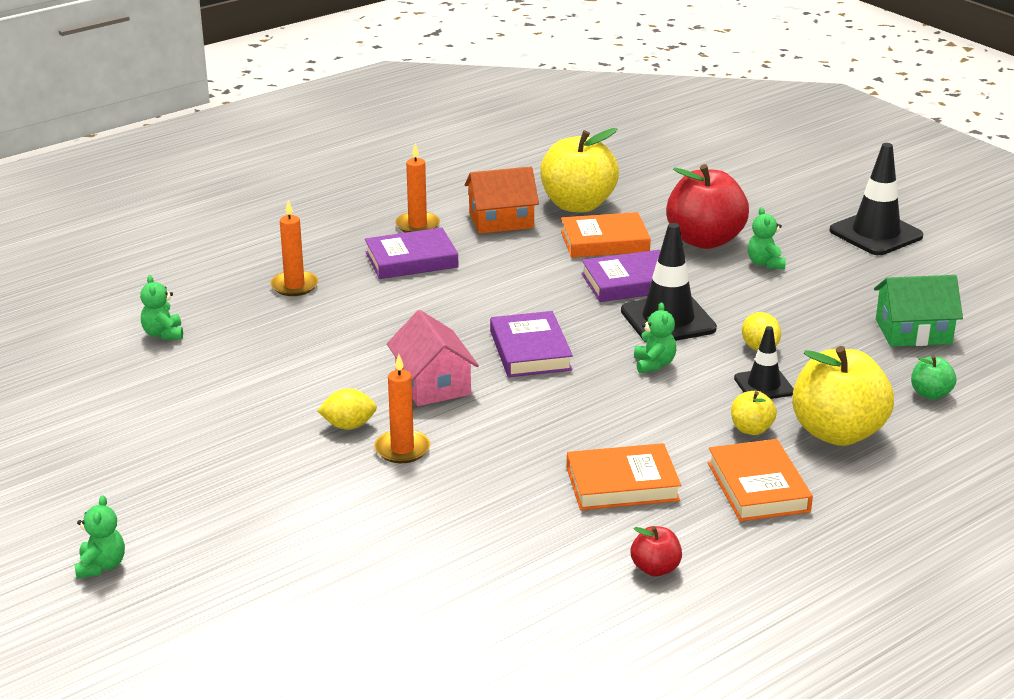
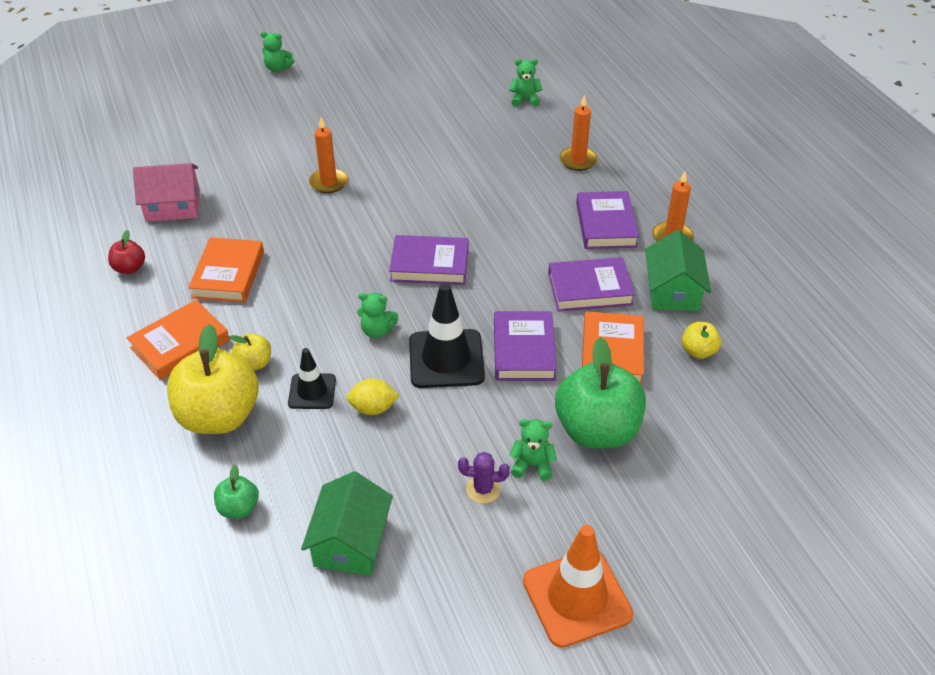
camera: 105 degrees right, 15 degrees up
(348, 425) = (369, 164): yellow lemon -> none
(433, 384) = (404, 207): pink house -> pink house (173, 206)
(501, 220) = (673, 291): orange house -> green house
(521, 259) = (590, 289): none -> purple book
(578, 205) = (698, 351): yellow apple -> yellow apple, size x0.46
(704, 240) = (597, 430): red apple -> green apple
(758, 487) = (180, 344): orange book -> orange book turned 45 degrees counterclockwise
(808, 281) = (483, 489): none -> purple cactus
(876, 233) = (577, 598): black traffic cone -> orange traffic cone

